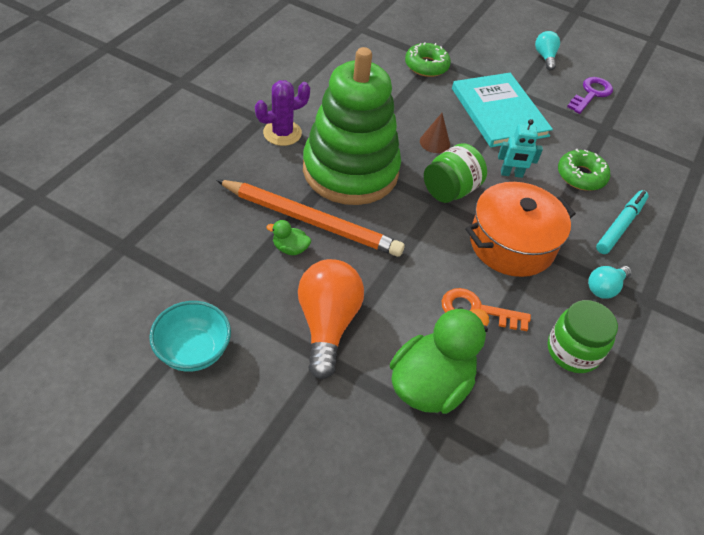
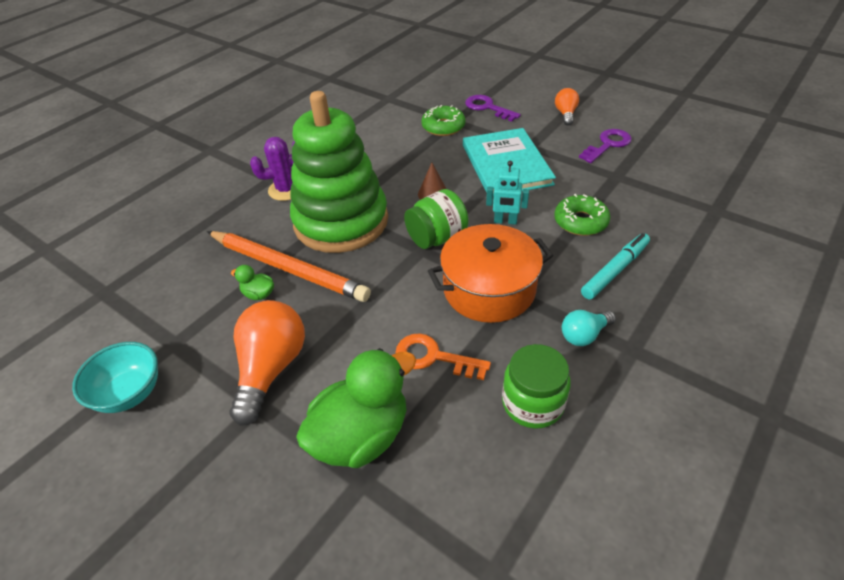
camera: 15 degrees right, 5 degrees down
(466, 45) = (487, 108): none -> purple key
(545, 57) = (565, 114): turquoise light bulb -> orange light bulb

